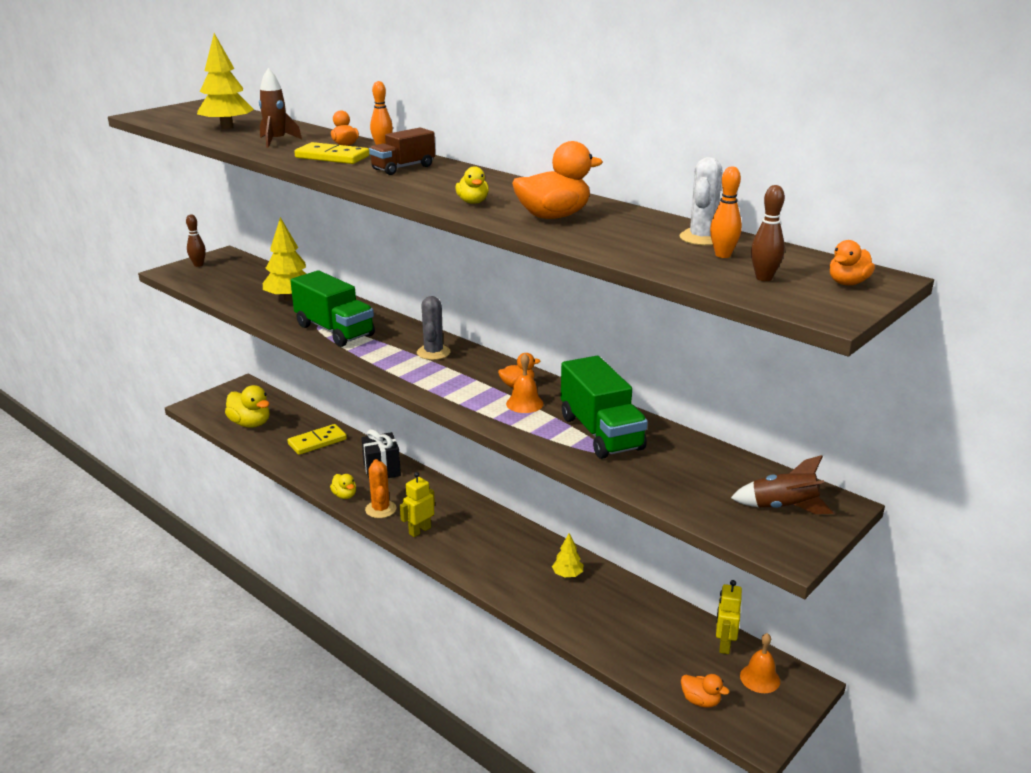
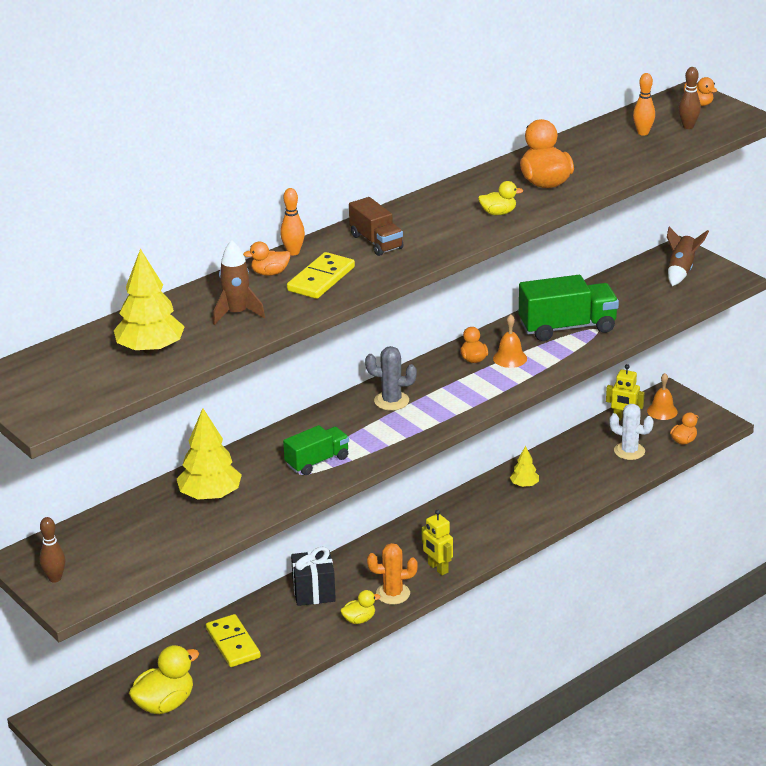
camera: 80 degrees left, 5 degrees up
(334, 330) = (317, 461): green truck -> green truck, size x0.61
(702, 238) = (606, 135): white cactus -> white cactus (629, 451)

